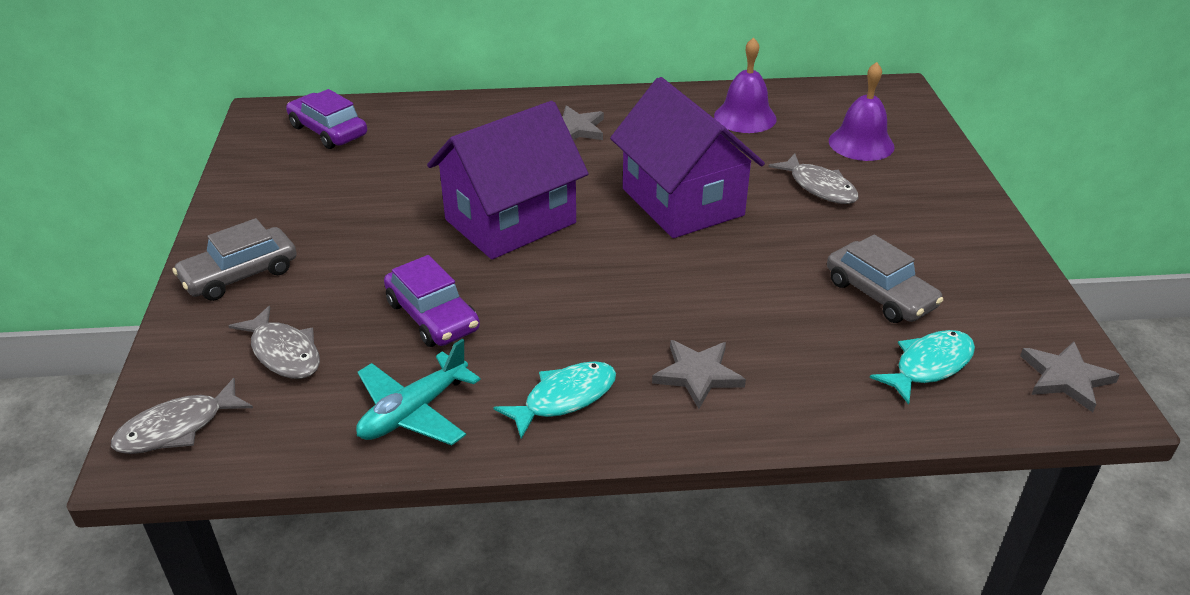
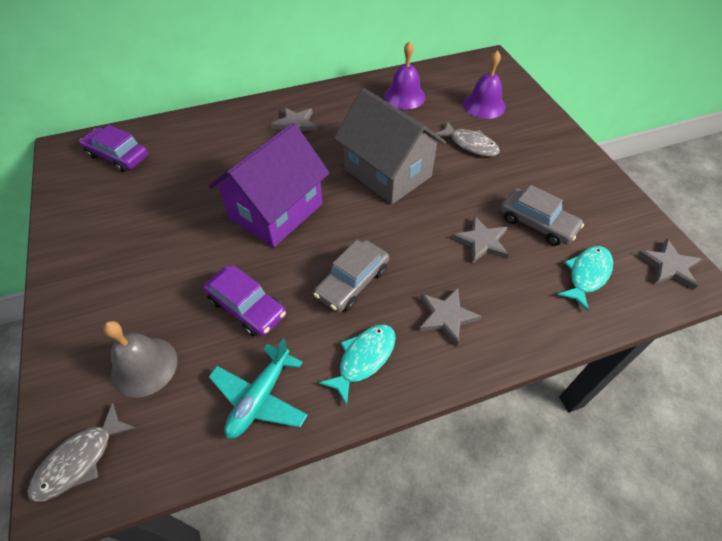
camera: 15 degrees left, 15 degrees up
(240, 275) = (88, 300): grey car -> grey car (352, 282)
(284, 353) = (144, 366): grey fish -> grey bell
(682, 202) = (388, 173): purple house -> grey house
(786, 301) = (482, 242): none -> grey star

